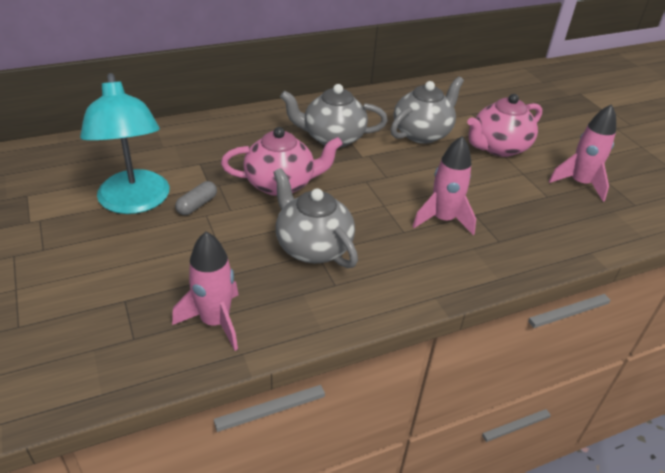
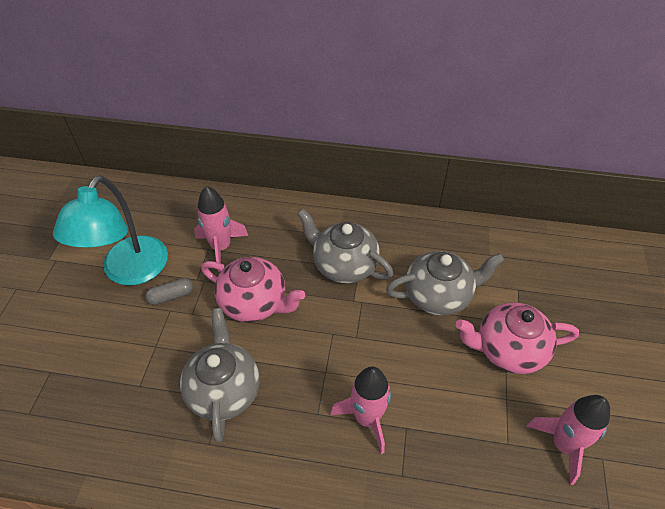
camera: 35 degrees right, 10 degrees up
(215, 321) = (91, 430): pink rocket -> pink rocket (221, 247)

